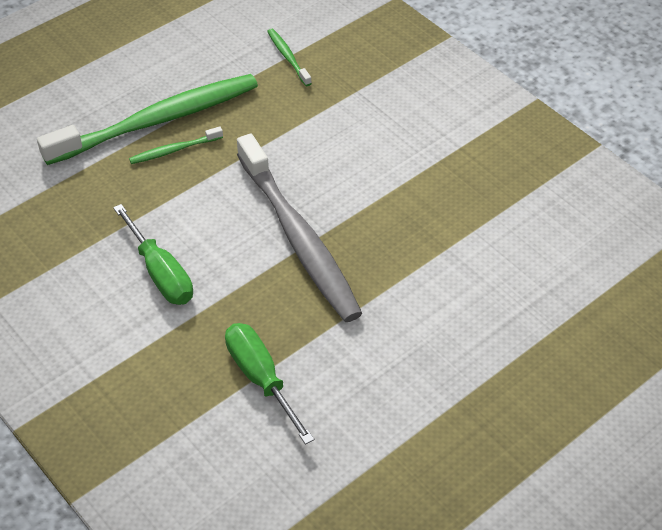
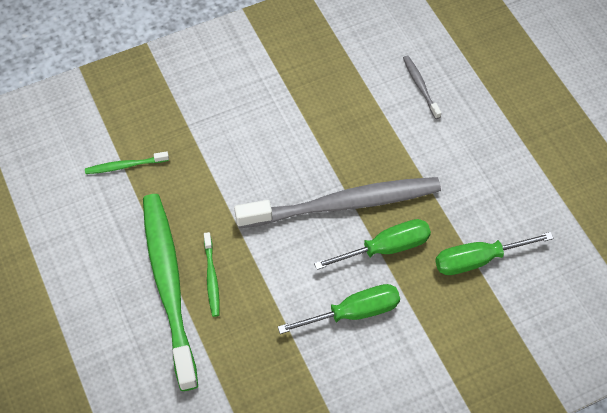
camera: 75 degrees left, 10 degrees up
(251, 286) = (385, 248): none -> green screwdriver
(498, 280) = (420, 86): none -> grey toothbrush

